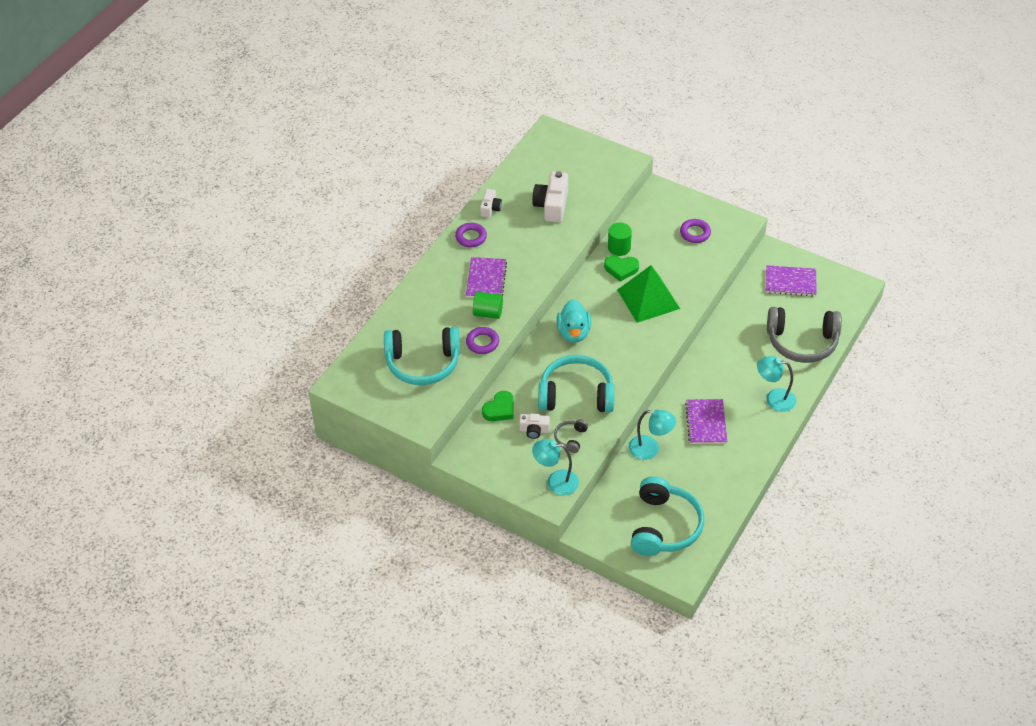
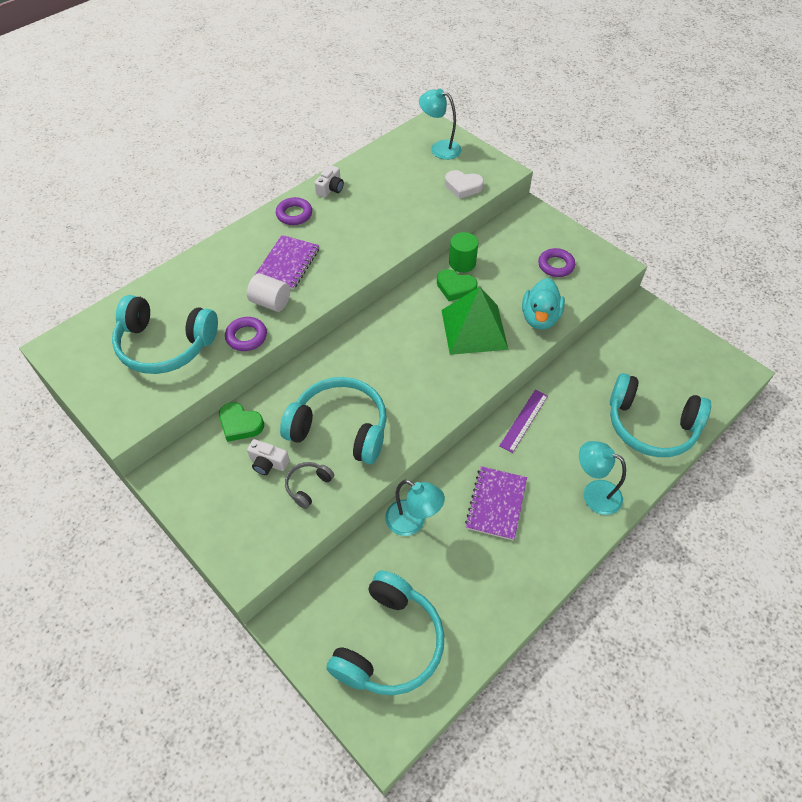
camera: 15 degrees right, 5 degrees up
(488, 313) = (271, 302): green cylinder -> white cylinder
(500, 409) = (240, 424): green heart -> green heart turned 60 degrees clockwise
(552, 205) = (399, 199): white camera -> none
(555, 482) = (262, 544): turquoise lamp -> turquoise lamp (439, 148)
(573, 332) = (370, 349): turquoise duck -> turquoise duck (540, 318)
(600, 183) = (463, 187): none -> white heart
(707, 360) = (524, 420): none -> purple ruler
(790, 282) = (655, 347): purple notebook -> none
(802, 342) = (650, 426): grey headphones -> turquoise headphones

